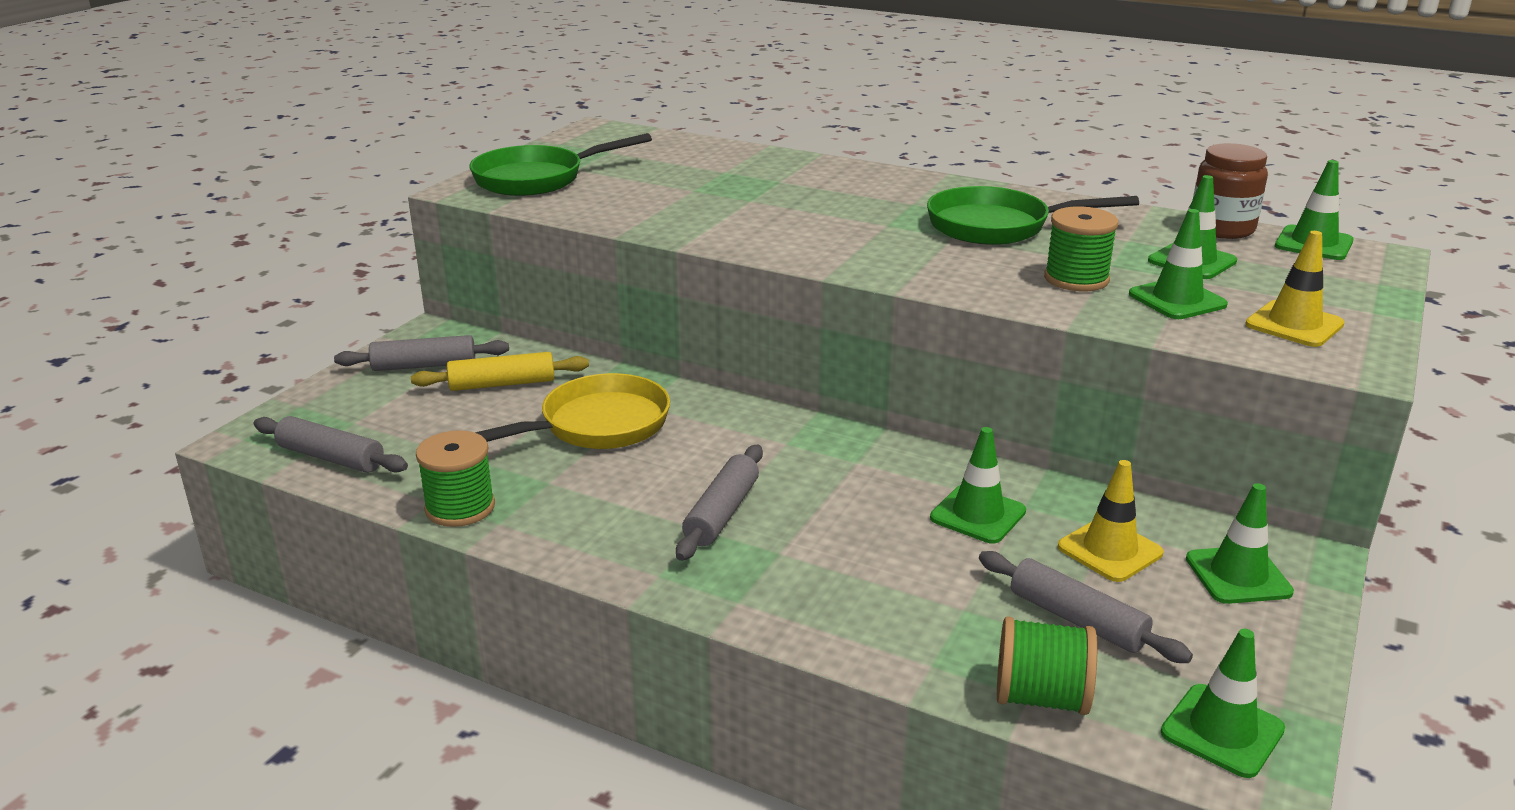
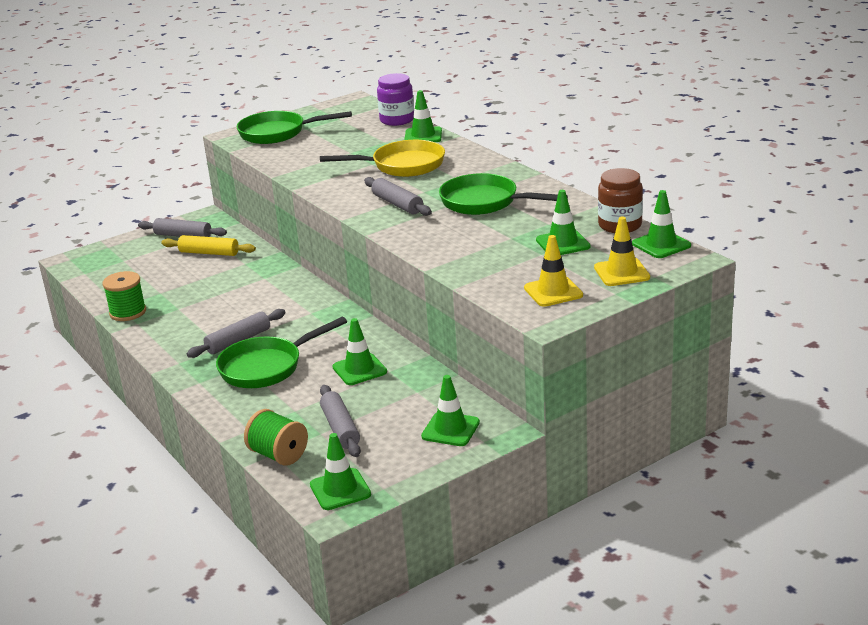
camera: 30 degrees right, 0 degrees up
(331, 457) = (97, 276): grey rolling pin -> grey rolling pin (397, 204)
(596, 426) = (229, 284): yellow pan -> yellow pan (402, 165)
(701, 144) = (397, 120): none -> purple jar
(824, 546) = (266, 367): none -> green pan
(1076, 279) = (476, 243): green spool -> none
(1109, 550) = (402, 402): yellow traffic cone -> yellow traffic cone (621, 272)
(1177, 300) = (512, 265): green traffic cone -> green traffic cone (423, 136)

